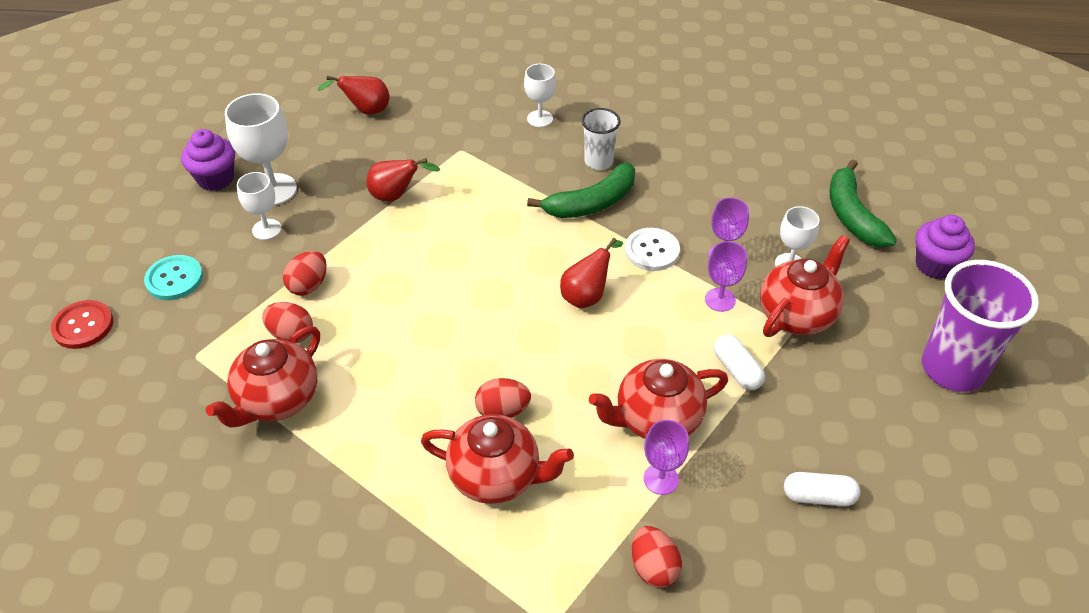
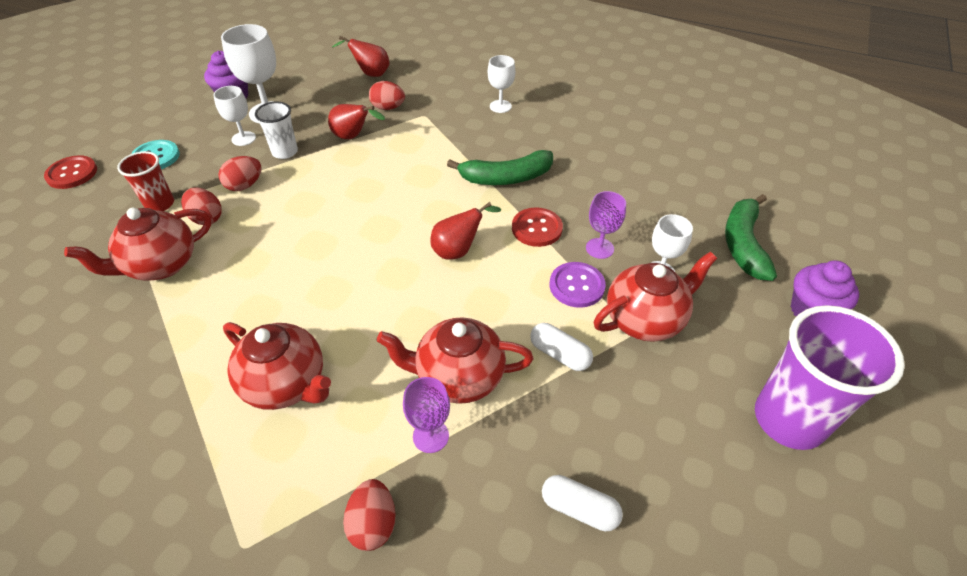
camera: 20 degrees right, 0 degrees up
(223, 333) = (160, 204): none -> red cup
(502, 411) = (328, 328): red egg -> red egg (388, 108)
(598, 161) = (530, 148): white cup -> white cup (285, 152)
(652, 251) = (536, 228): white button -> red button
(720, 300) = (576, 286): purple goblet -> purple button
(737, 370) = (559, 354): white capsule -> white capsule turned 45 degrees counterclockwise

